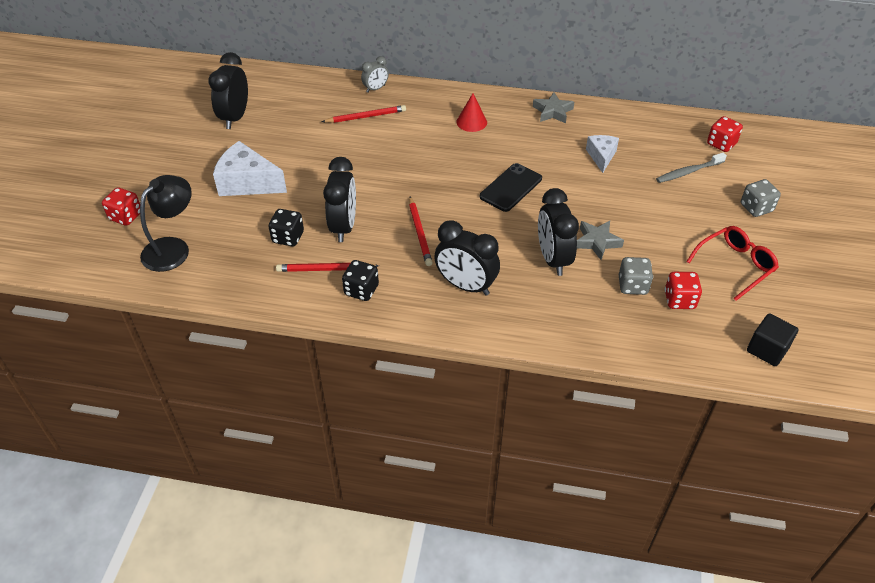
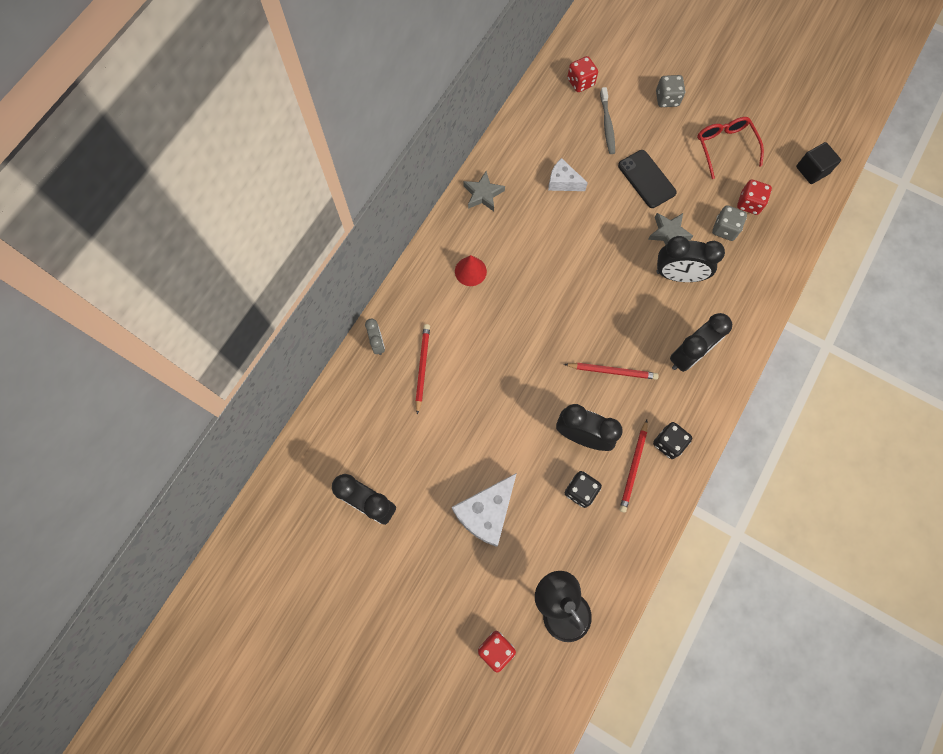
camera: 70 degrees left, 25 degrees up
(511, 187) = (578, 273): black phone -> black phone (646, 179)

